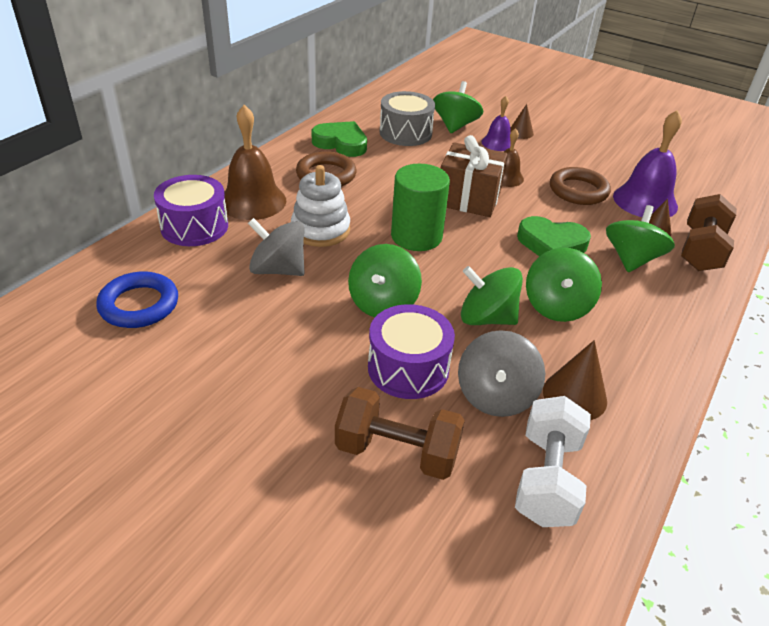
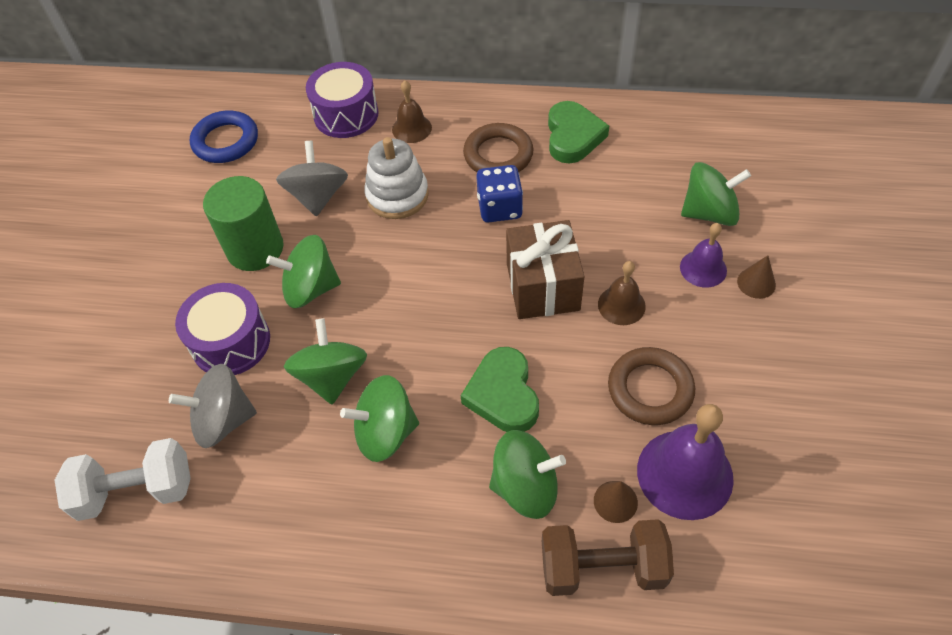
camera: 70 degrees right, 15 degrees up
(252, 201) = (411, 128): brown bell -> brown bell, size x0.57
(380, 191) = (499, 208): none -> blue dice
(397, 452) = (130, 373): brown dumbbell -> none
(405, 133) = (646, 177): grey drum -> none
(416, 236) = (435, 270): green cylinder -> green cylinder (255, 249)
(574, 396) = (251, 486): brown cone -> none

